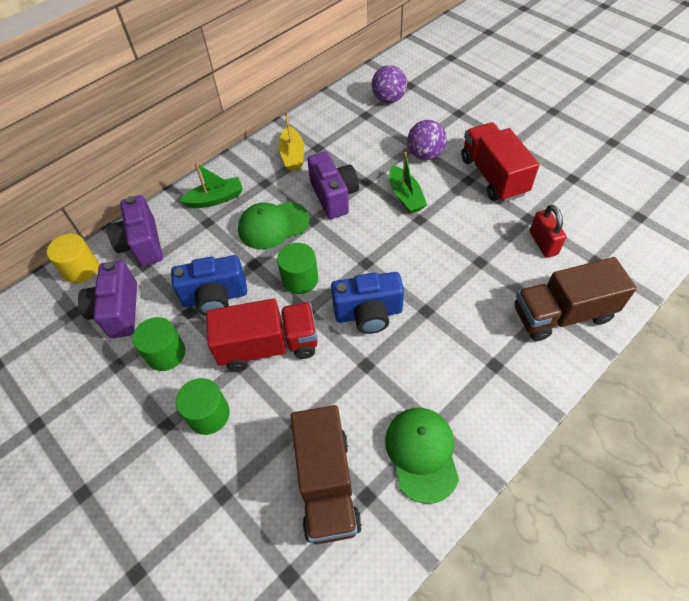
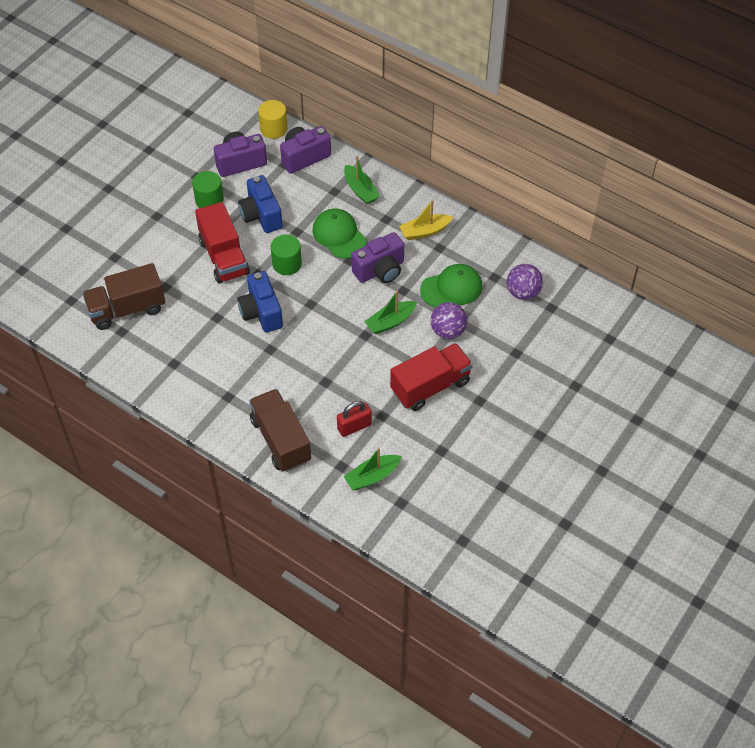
camera: 75 degrees right, 0 degrees up
(208, 414) = (167, 236): green cylinder -> none
(422, 453) = (153, 358): green cap -> green cap (451, 288)
(608, 235) = (372, 476): none -> green boat

